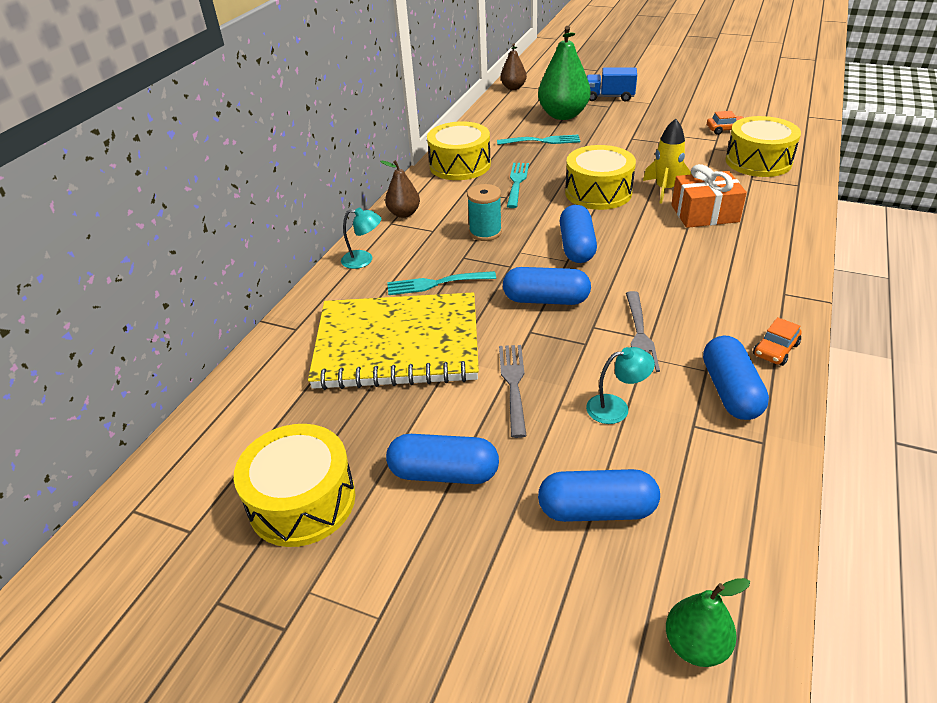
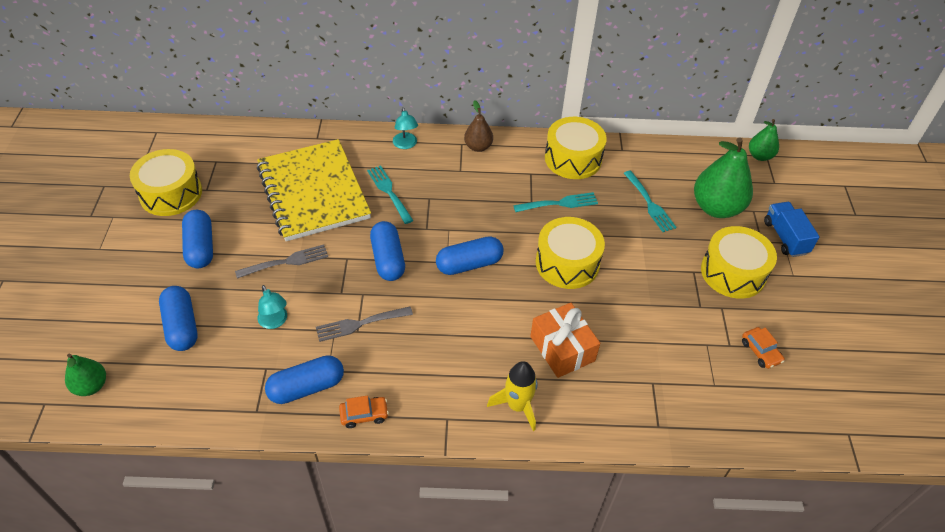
camera: 65 degrees right, 10 degrees up
(485, 232) = (469, 202): turquoise spool -> none
(513, 88) = (759, 156): brown pear -> green pear
(665, 189) = (595, 312): yellow rocket -> yellow rocket (517, 406)
(758, 161) = (695, 387): yellow drum -> yellow drum (733, 272)
(775, 350) = (364, 415): orange car -> orange car turned 150 degrees clockwise

